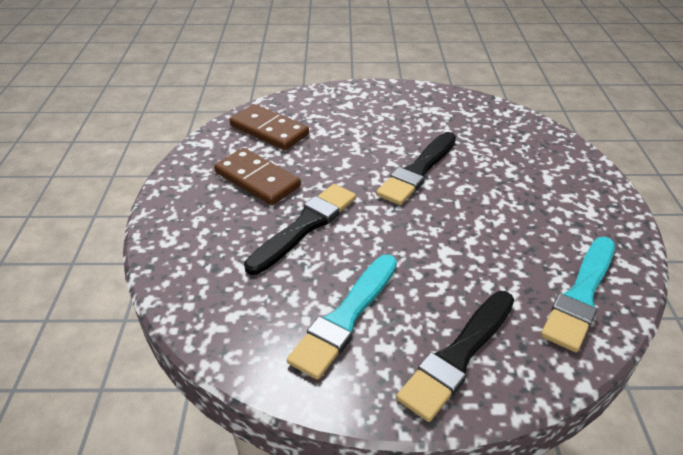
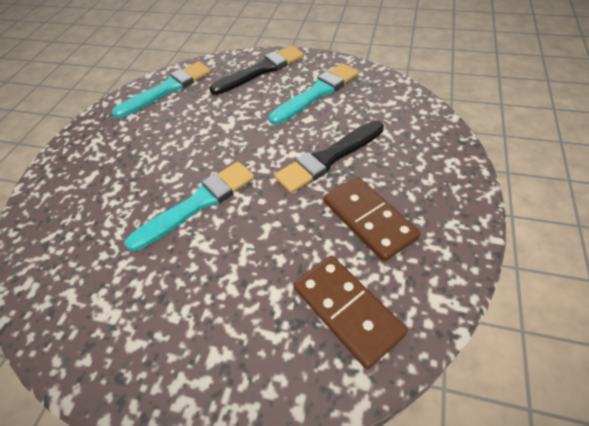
camera: 160 degrees left, 10 degrees up
(418, 171) = (198, 203): black brush -> turquoise brush

